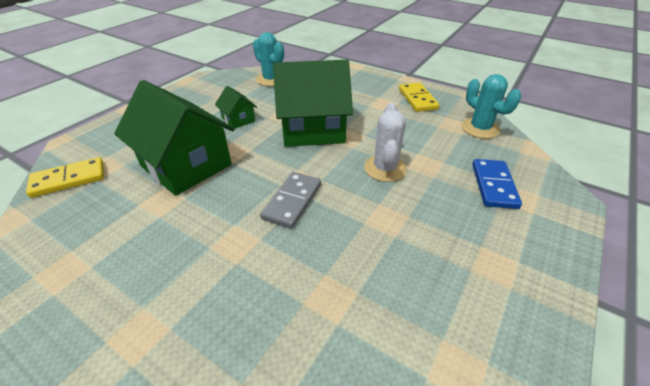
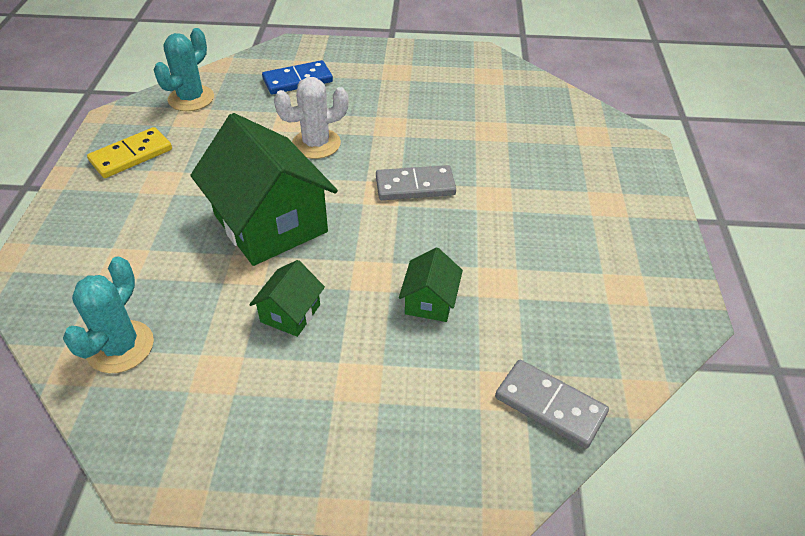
camera: 120 degrees left, 5 degrees up
(69, 179) = (550, 405): yellow domino -> grey domino
(186, 165) = (430, 301): green house -> green house, size x0.46

